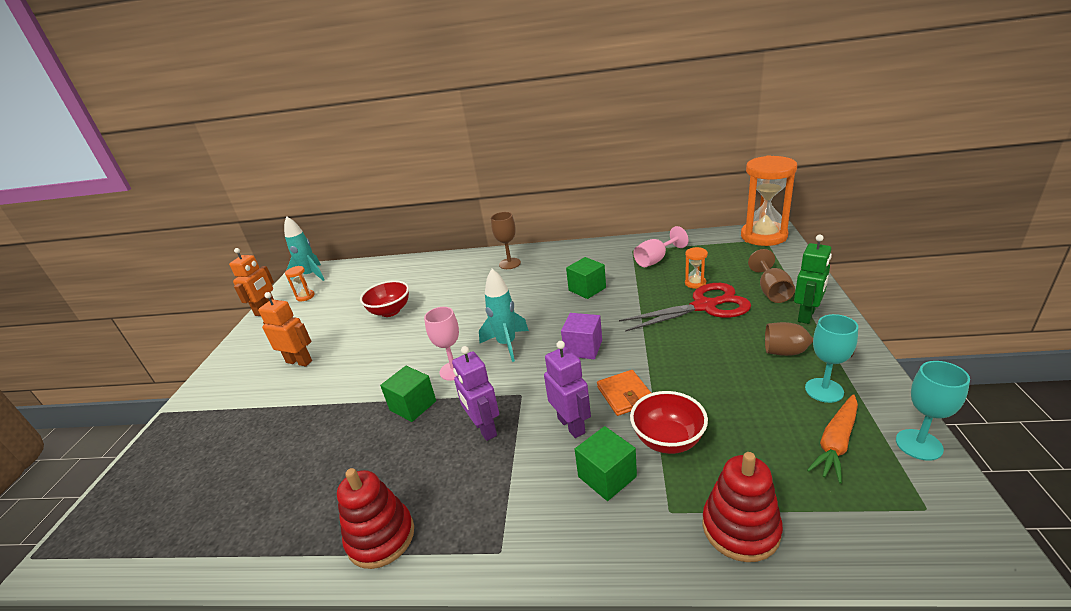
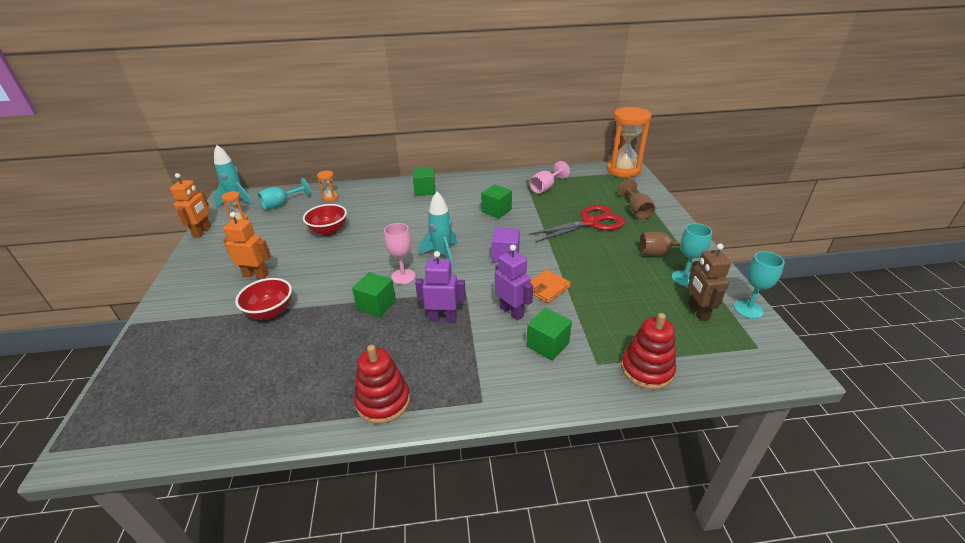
camera: 15 degrees left, 5 degrees up
(352, 279) = (281, 204): none -> turquoise goblet
(484, 429) = (443, 318): purple robot -> purple robot turned 135 degrees clockwise
(509, 263) = (425, 190): brown goblet -> green cube
(625, 395) = (546, 288): orange wallet -> orange wallet turned 75 degrees clockwise
(668, 440) = (585, 317): red bowl -> red bowl (270, 312)
(695, 283) = (580, 205): orange hourglass -> orange hourglass (330, 197)
(806, 315) = (664, 228): green robot -> none
(836, 443) = (697, 312): orange carrot -> brown robot

